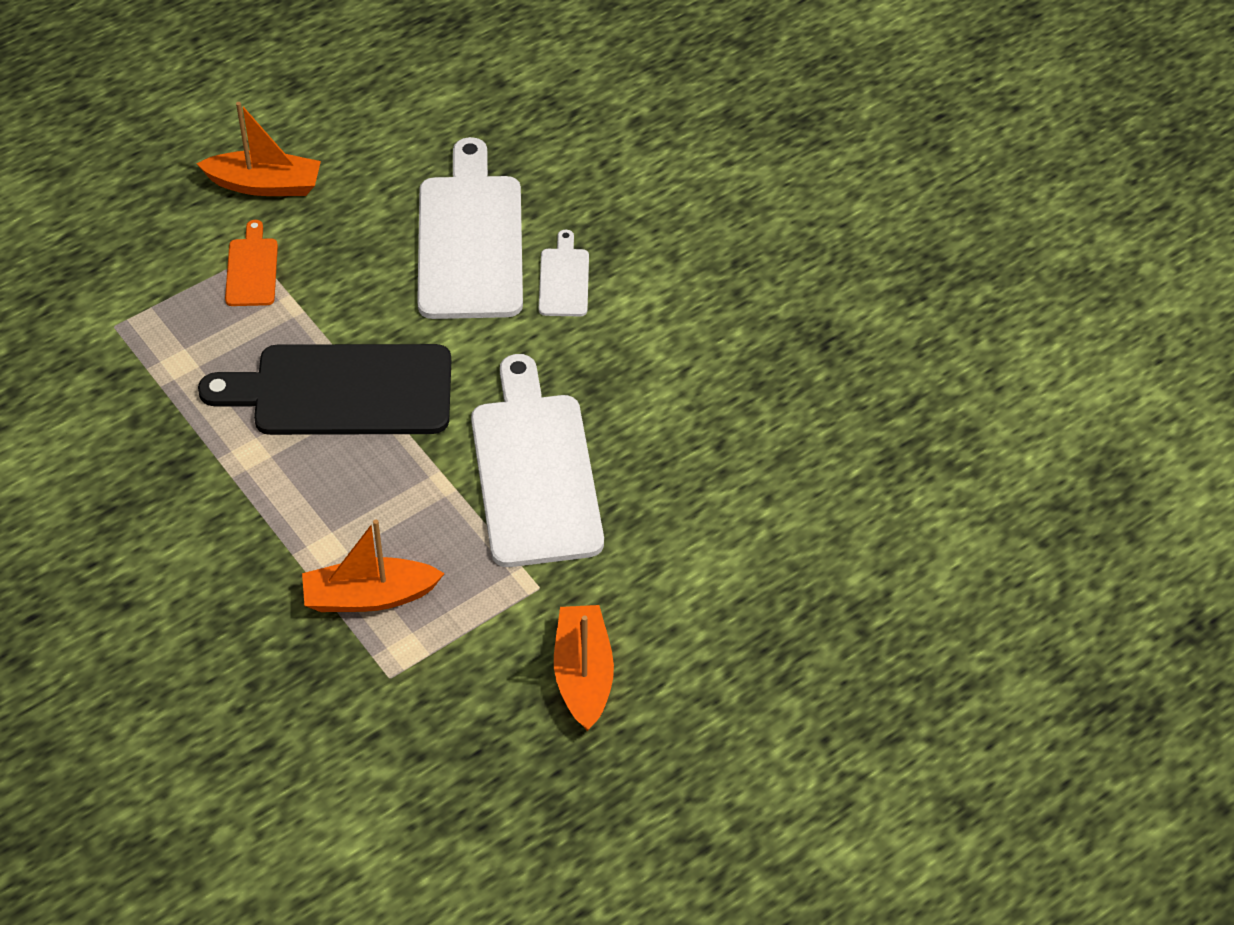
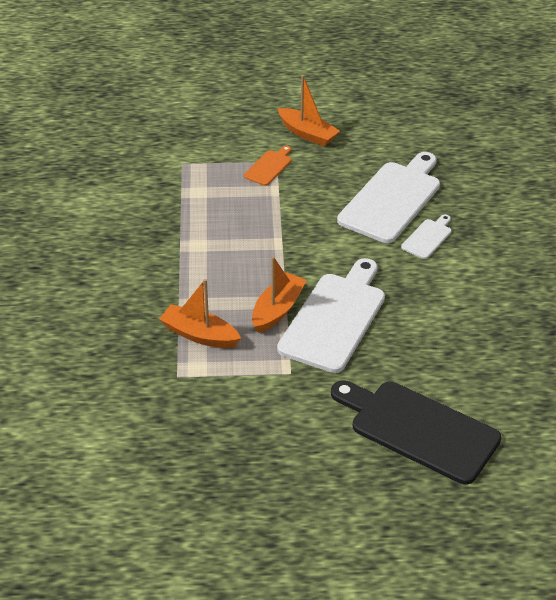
camera: 35 degrees right, 10 degrees down
(342, 391) = (267, 238): black cutting board -> black cutting board (418, 429)
(583, 675) = (278, 426): orange boat -> orange boat (277, 310)

